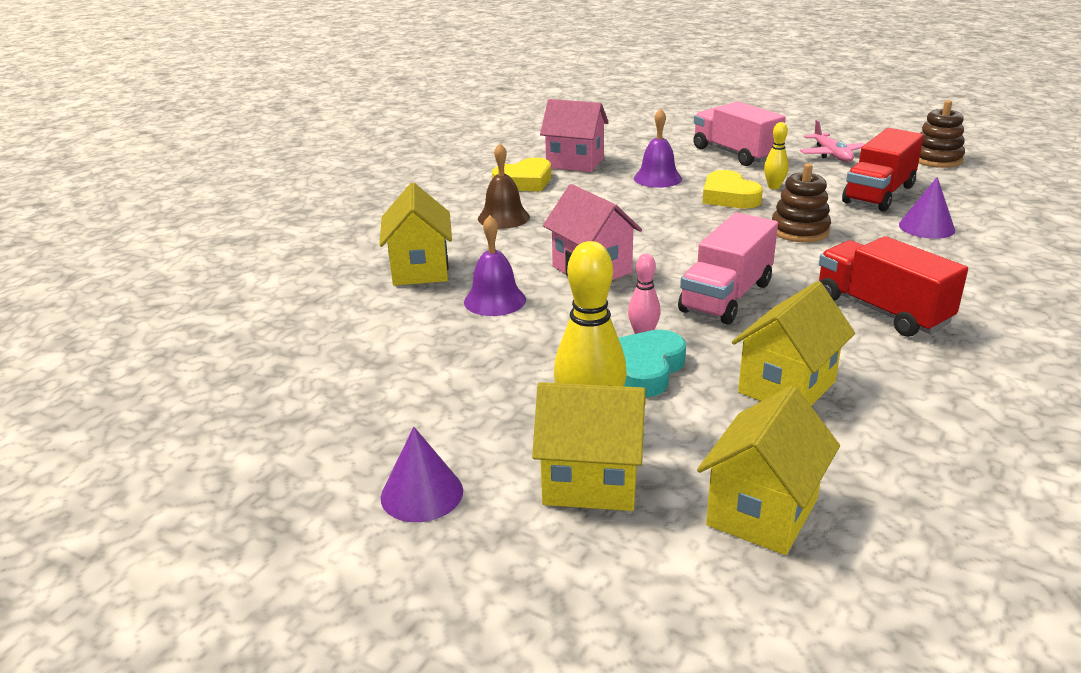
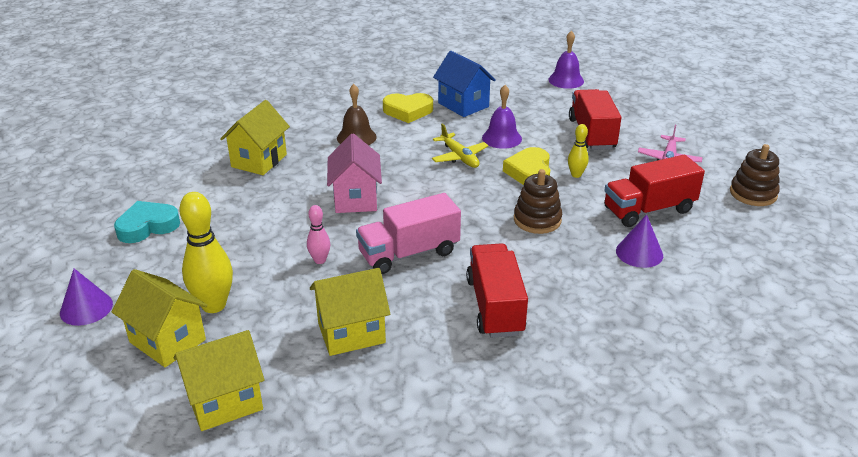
camera: 30 degrees right, 5 degrees up
(495, 300) = (271, 200): purple bell -> purple bell (566, 80)
(575, 163) = (463, 105): pink house -> blue house
(641, 204) = (459, 157): none -> yellow plane
(644, 369) = (289, 284): turquoise heart -> turquoise heart (147, 226)
(735, 154) = (592, 134): pink truck -> red truck

